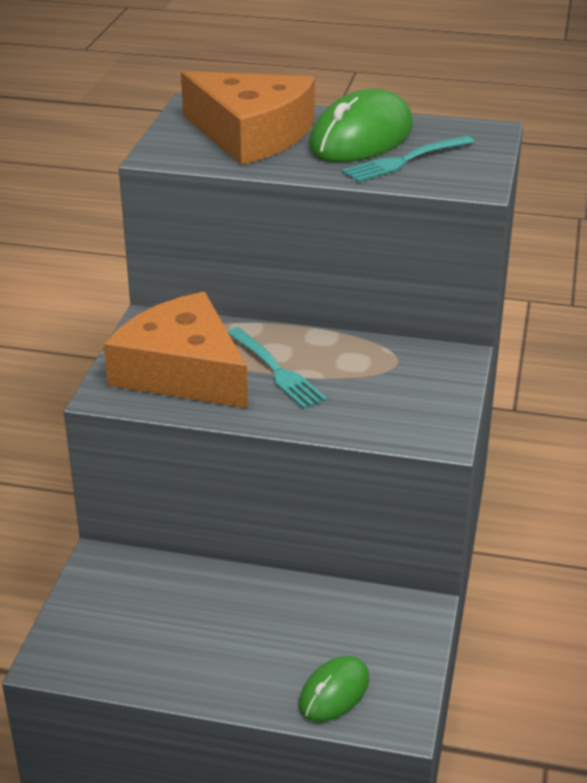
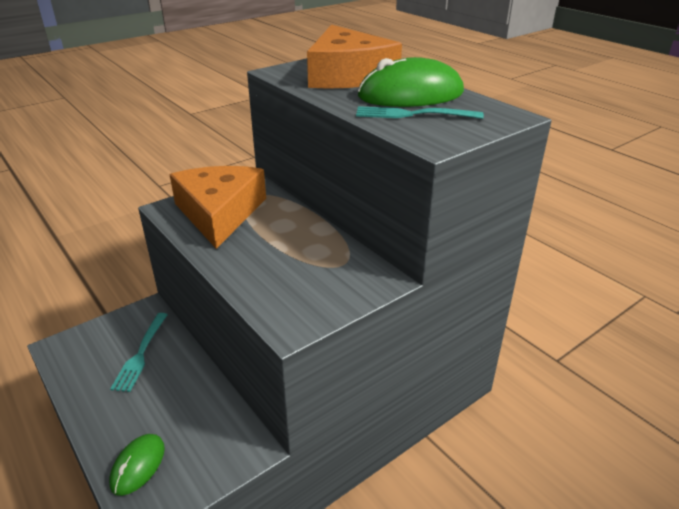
camera: 40 degrees right, 0 degrees up
(276, 370) = (265, 235): turquoise fork -> turquoise fork (141, 354)
(334, 692) = (138, 465): green mouse -> green mouse turned 60 degrees counterclockwise

